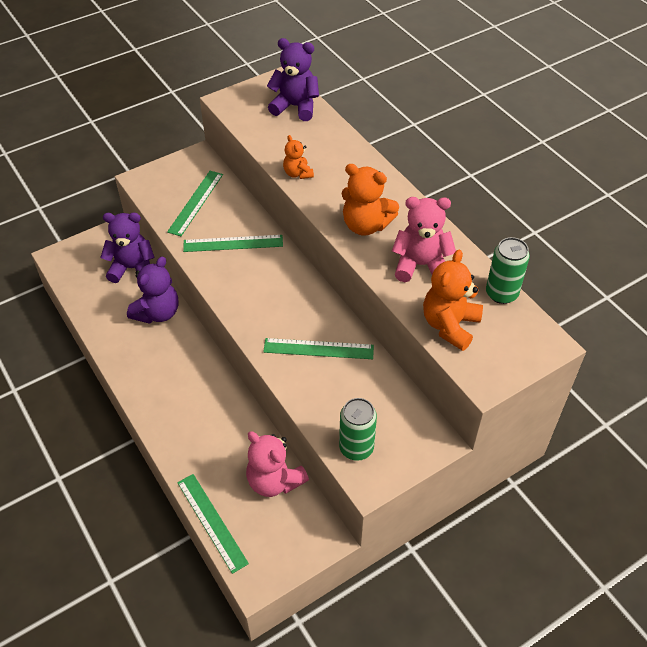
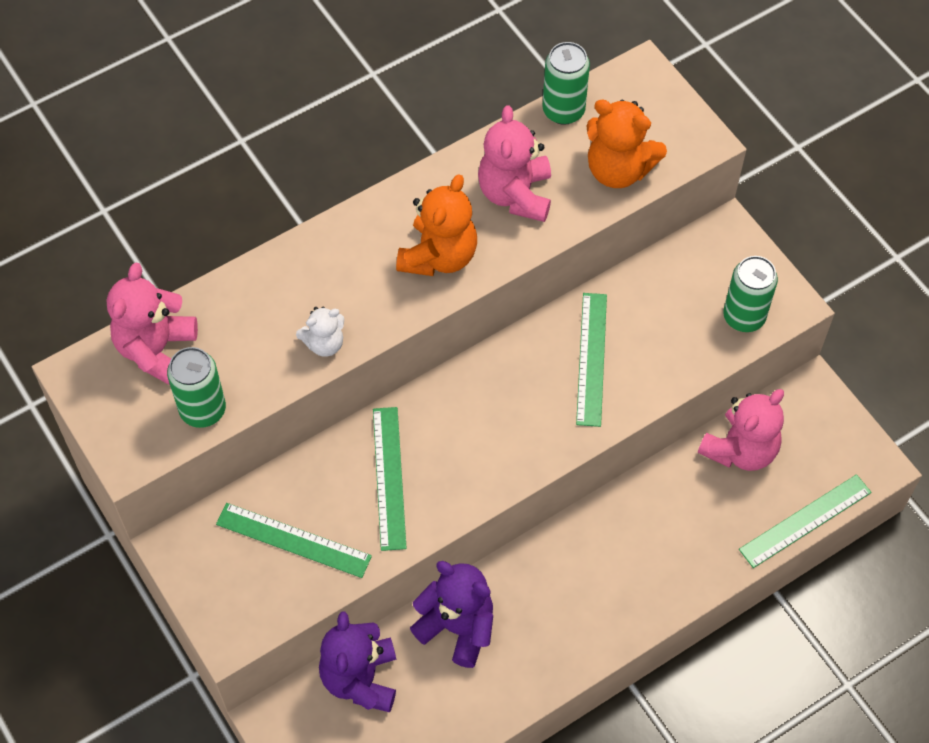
camera: 90 degrees left, 10 degrees up
(254, 126) = (203, 410): none -> green can
(295, 107) = (156, 350): purple teddy bear -> pink teddy bear
(298, 173) = (324, 343): orange teddy bear -> white teddy bear

